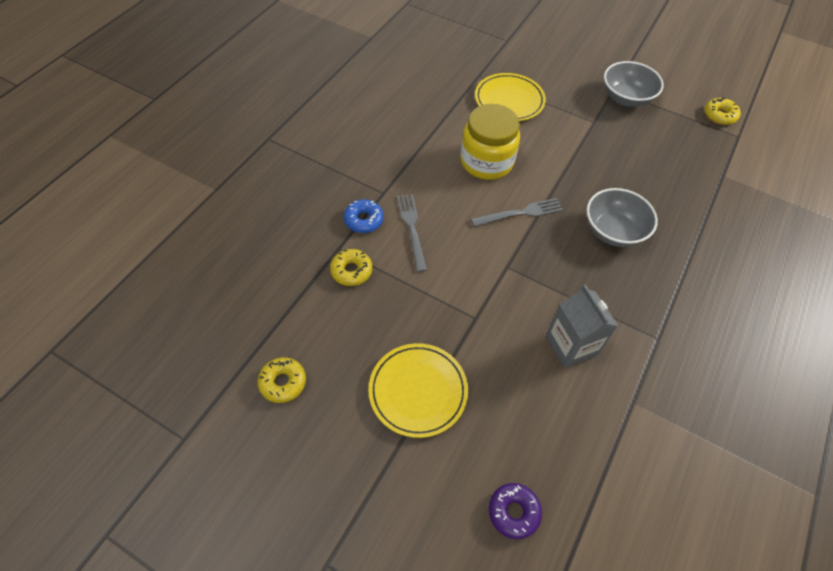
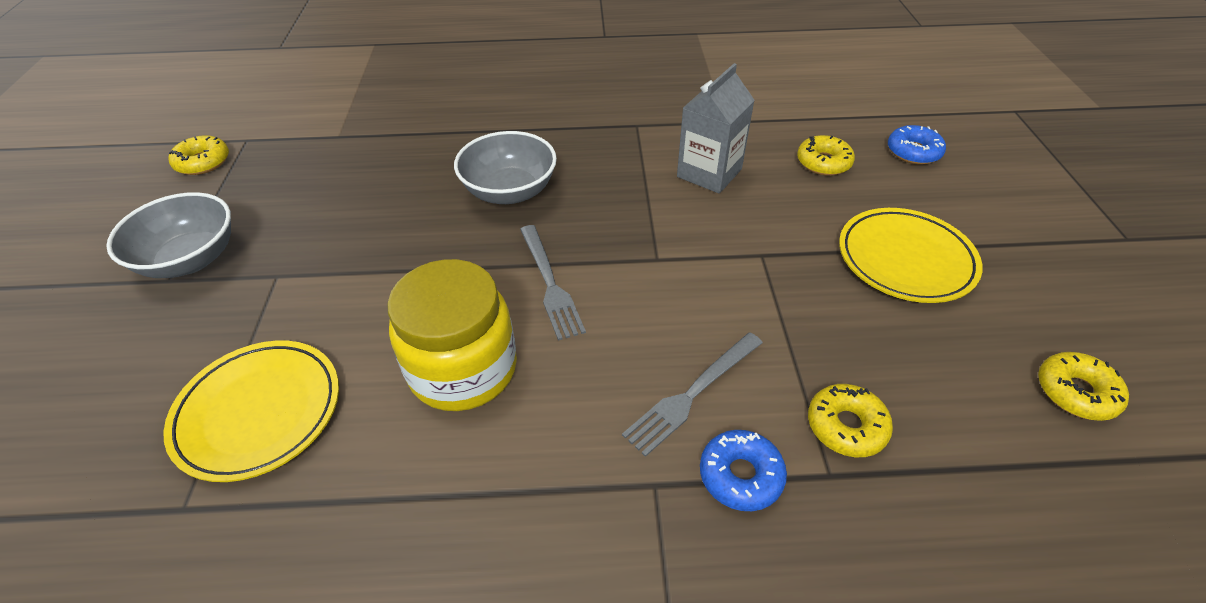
camera: 120 degrees left, 10 degrees down
(513, 512) = (913, 152): purple donut -> blue donut
(520, 213) = (549, 283): grey fork -> grey fork turned 150 degrees counterclockwise
(540, 429) = (823, 163): none -> yellow donut

